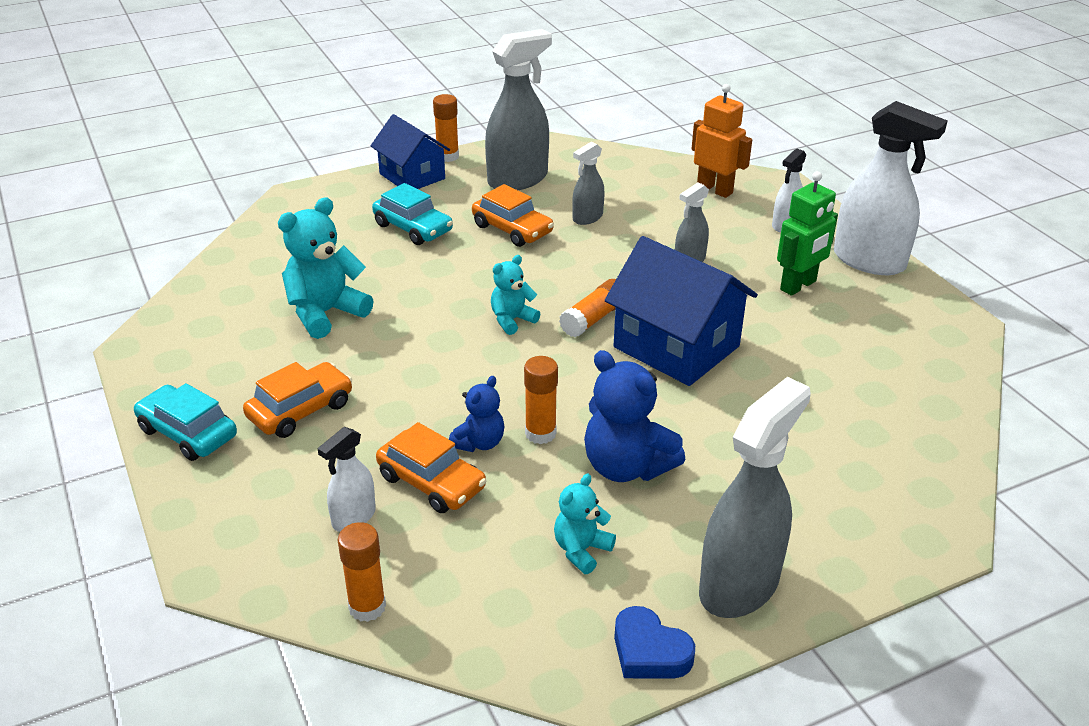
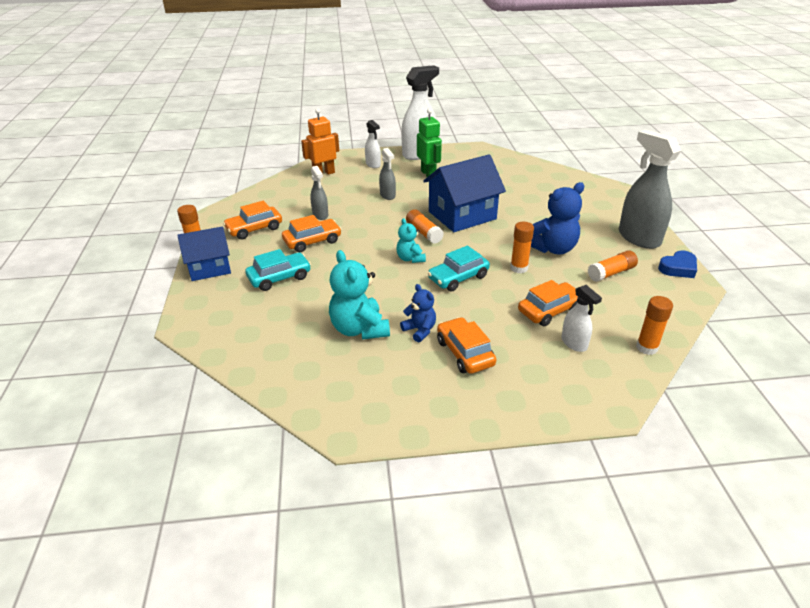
camera: 70 degrees left, 0 degrees up
(187, 433) = (470, 409): turquoise car -> turquoise car (458, 278)
(479, 443) = (520, 289): blue teddy bear -> blue teddy bear (420, 330)
(518, 179) = (254, 229): grey spray bottle -> orange car
(581, 550) = (611, 273): turquoise teddy bear -> orange glue stick

